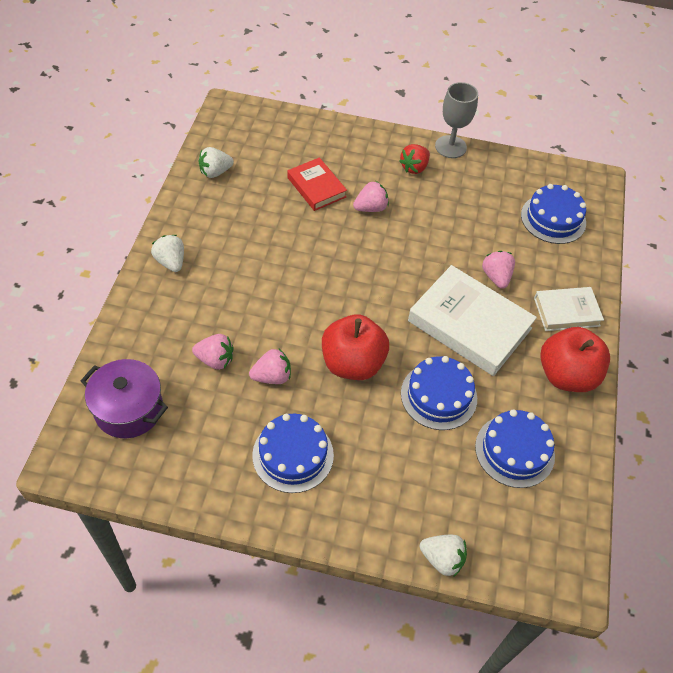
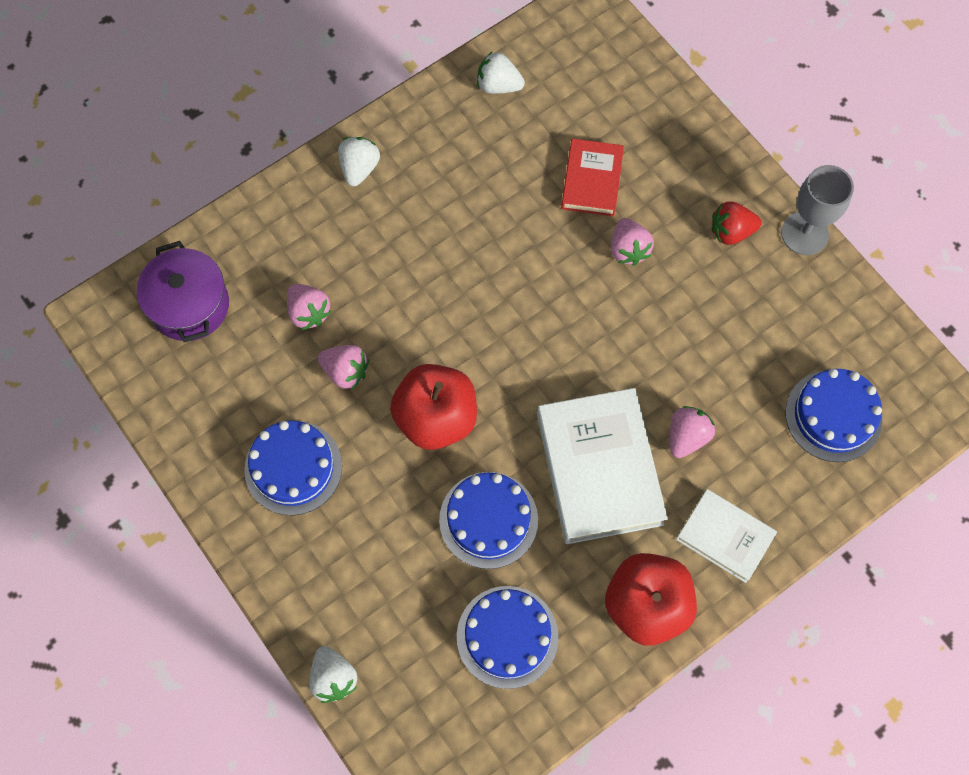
camera: 45 degrees right, 15 degrees up
(370, 208) = (628, 249): pink strawberry -> pink strawberry turned 60 degrees clockwise

